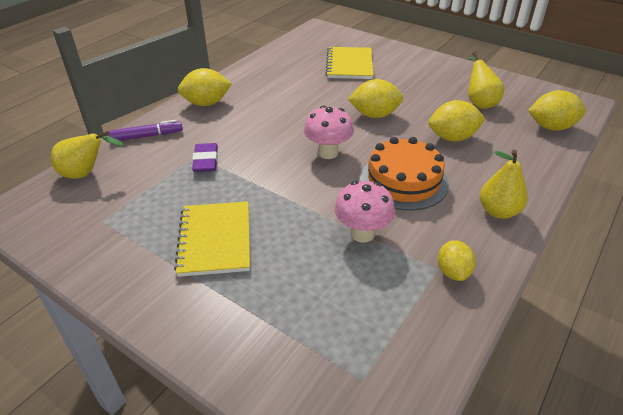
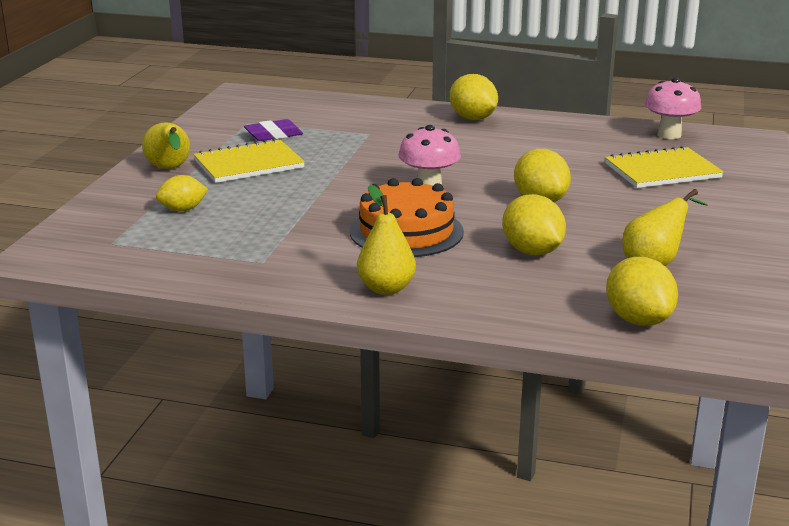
camera: 70 degrees right, 15 degrees down
(86, 174) = (307, 102): yellow pear -> yellow pear (170, 169)
(147, 136) = (385, 109): purple marker -> none
(205, 161) = (364, 139): purple eraser -> purple eraser (273, 135)
(362, 233) = (296, 221): pink mushroom -> pink mushroom (669, 135)
(453, 272) = (263, 269): yellow lemon -> yellow lemon (183, 209)

